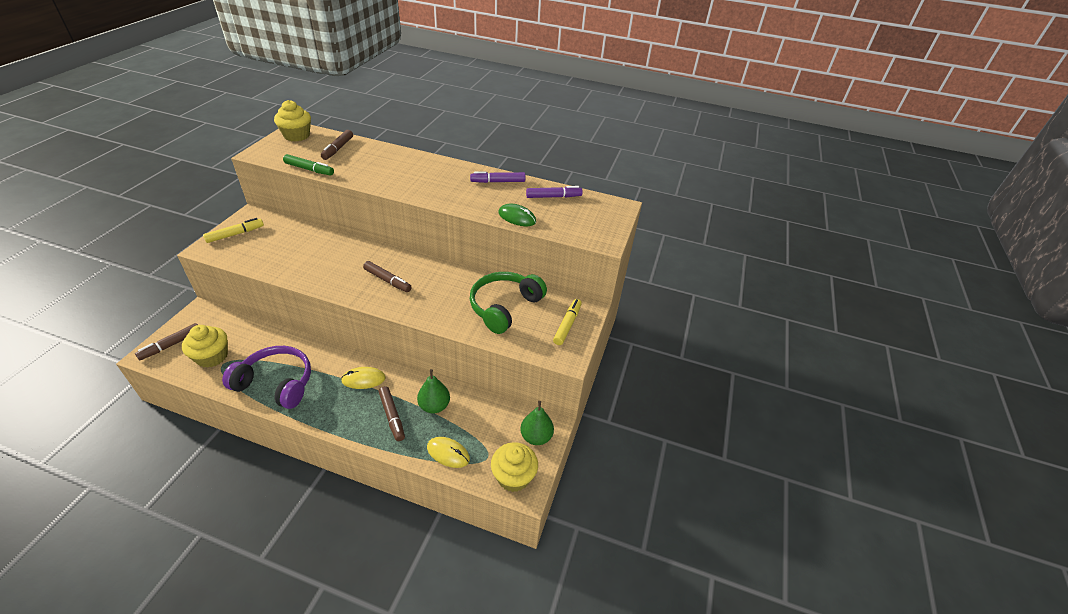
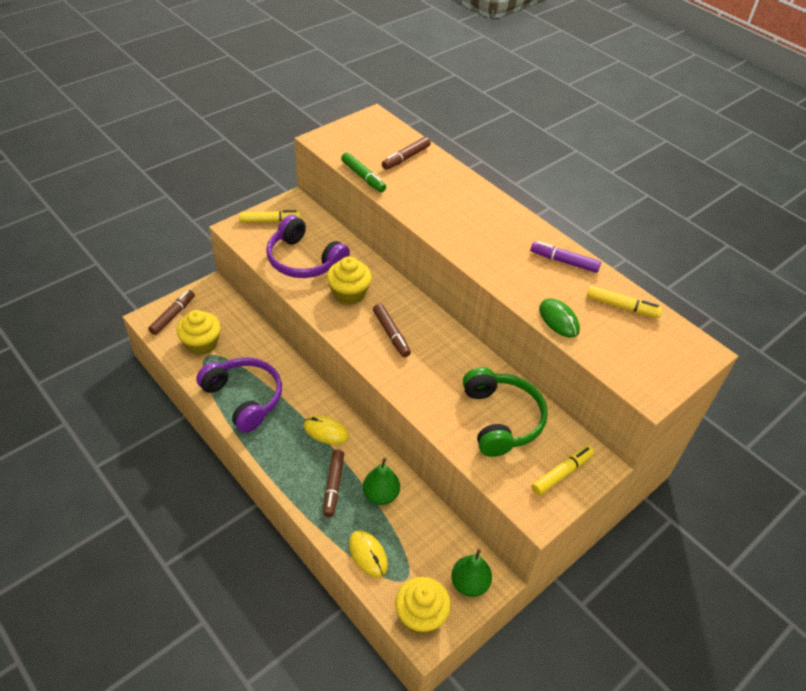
camera: 30 degrees right, 5 degrees up
(171, 345) = (173, 315): brown marker -> brown marker turned 135 degrees clockwise
(283, 253) = (304, 260): none -> purple headphones
(297, 135) = (372, 127): yellow cupcake -> yellow cupcake (349, 293)
(504, 307) = (501, 419): green headphones -> green headphones turned 105 degrees clockwise
(553, 197) = (622, 307): purple marker -> yellow marker

